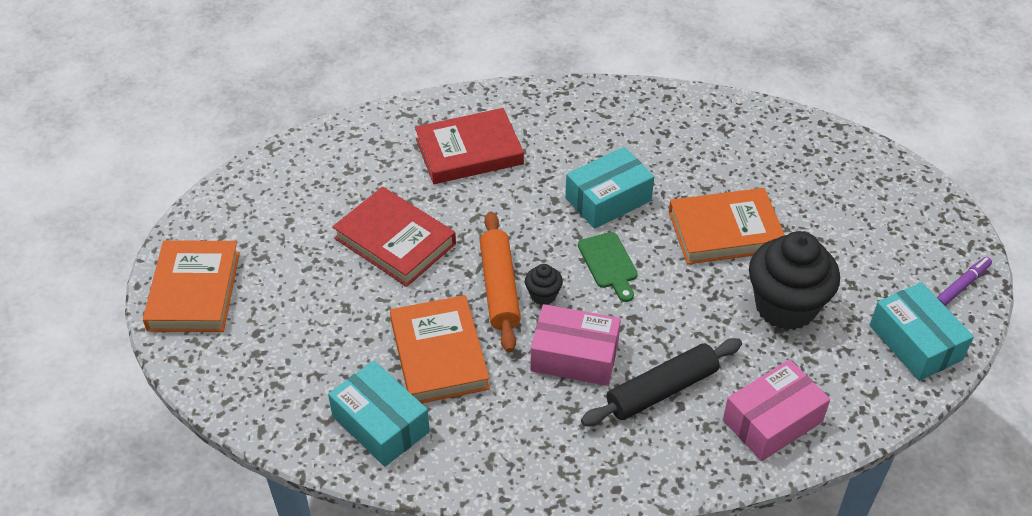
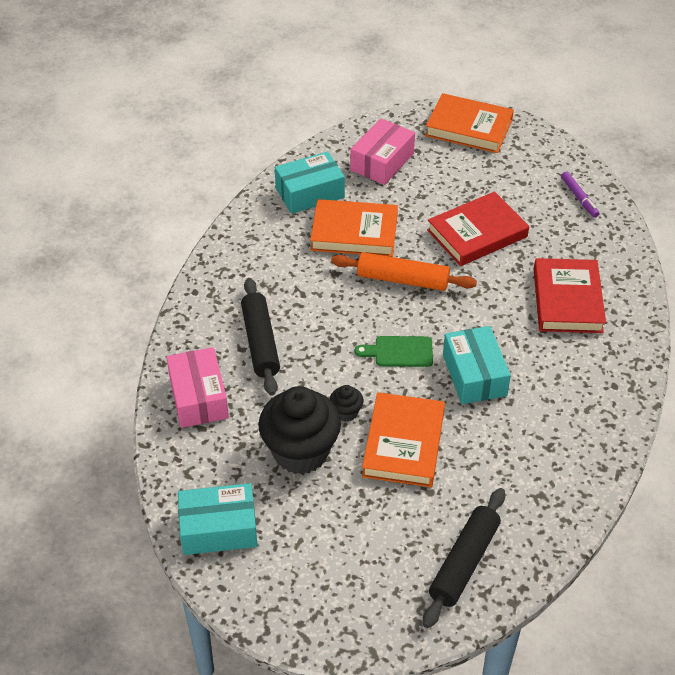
camera: 110 degrees right, 0 degrees up
(543, 295) = (384, 302): black cupcake -> black cupcake (346, 412)
(574, 356) = (316, 303): pink box -> pink box (382, 162)
(824, 161) = (464, 563): none -> black rolling pin
(962, 286) = (260, 600): purple marker -> purple marker (579, 198)

